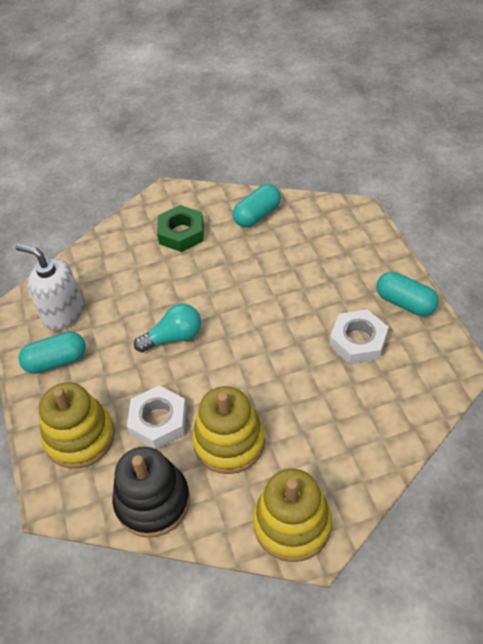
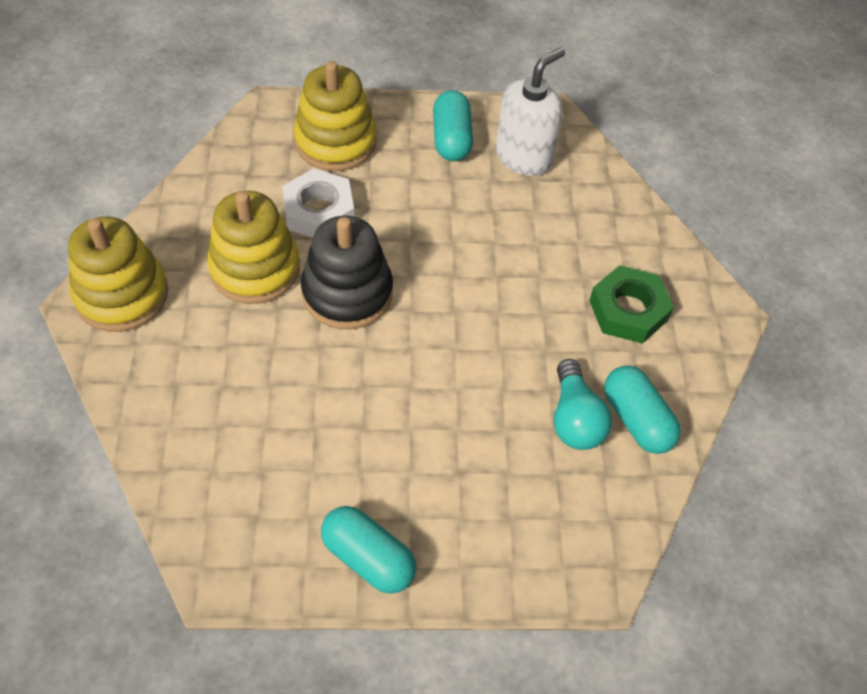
camera: 100 degrees right, 5 degrees up
(152, 501) = (222, 184): black stacking toy -> black stacking toy (347, 293)
(173, 337) = (435, 254): turquoise light bulb -> turquoise light bulb (574, 418)
(358, 341) = (329, 461): white nut -> none
(405, 303) = (368, 558): turquoise capsule -> turquoise capsule turned 75 degrees clockwise

